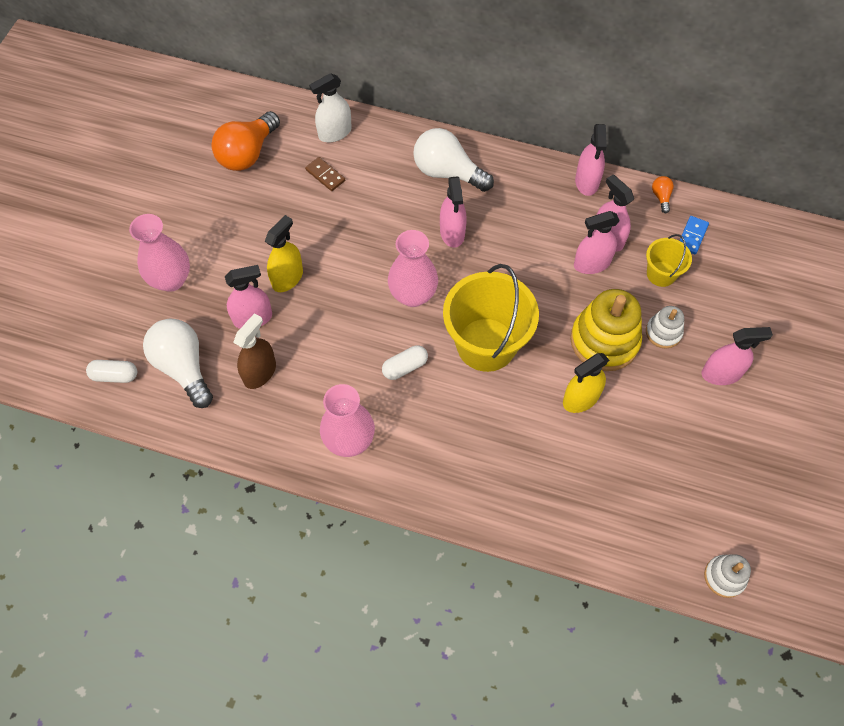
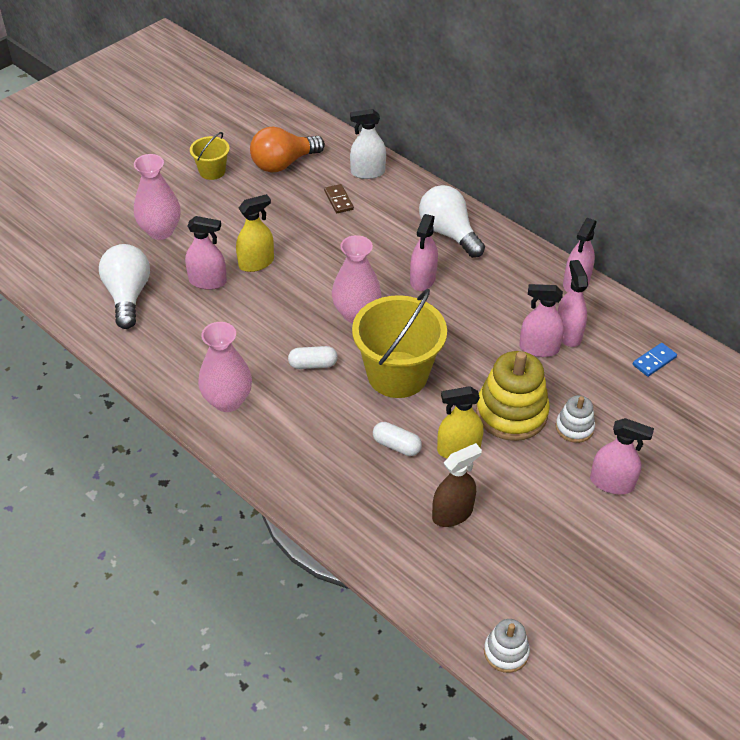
camera: 25 degrees right, 15 degrees down
(115, 376) = (70, 281): white capsule -> white capsule (396, 445)
(260, 372) = (187, 322): brown spray bottle -> brown spray bottle (452, 513)
(661, 197) = (642, 319): orange light bulb -> none
(661, 274) = (602, 380): yellow bucket -> yellow bucket (212, 171)

